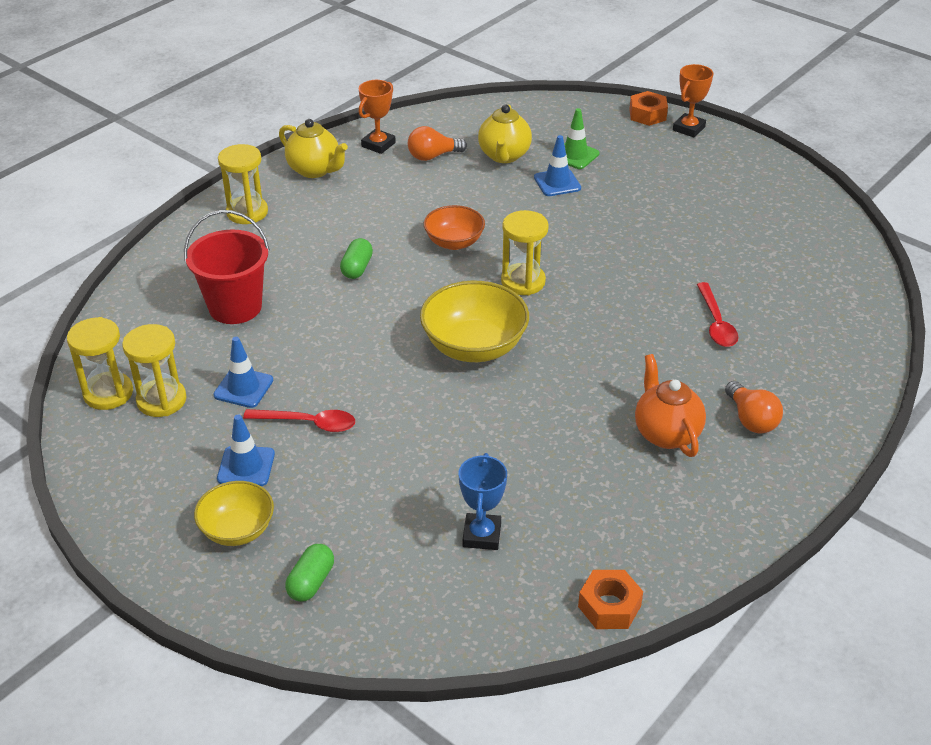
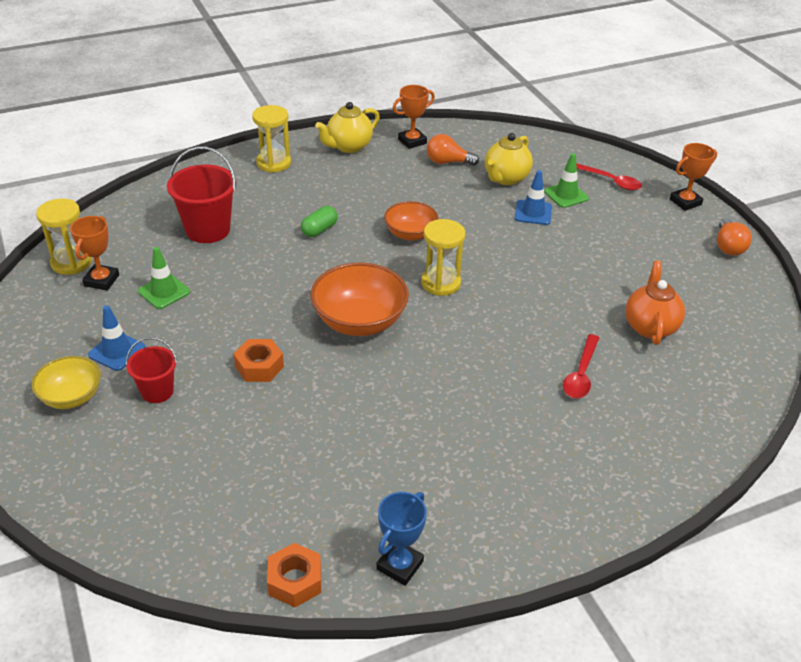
camera: 25 degrees right, 0 degrees up
(161, 400) = (101, 280): yellow hourglass -> orange trophy
(243, 388) = (164, 292): blue traffic cone -> green traffic cone
(308, 423) = (187, 335): red spoon -> red spoon (609, 181)
(311, 582) = (88, 459): green capsule -> none
(315, 170) = (348, 146): yellow teapot -> yellow teapot turned 75 degrees clockwise
(325, 489) = (157, 391): none -> red bucket
(474, 346) = (359, 321): yellow bowl -> orange bowl
(481, 535) = (242, 476): blue trophy -> blue trophy (399, 565)
(647, 115) = (656, 180): orange nut -> orange nut (259, 366)
(666, 433) = (461, 452): orange teapot -> orange teapot (650, 326)
(751, 419) = (547, 470): orange light bulb -> orange light bulb (728, 246)

